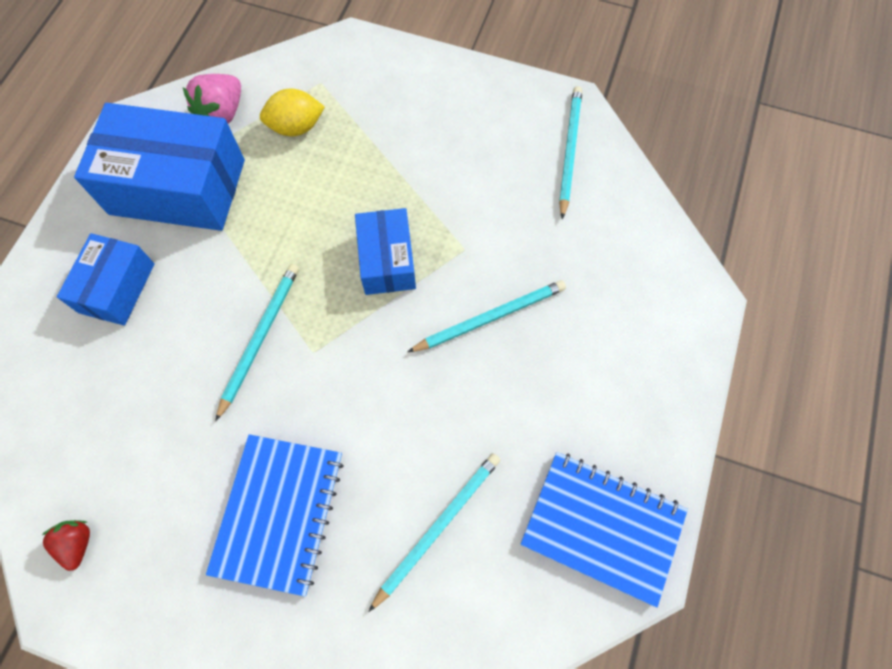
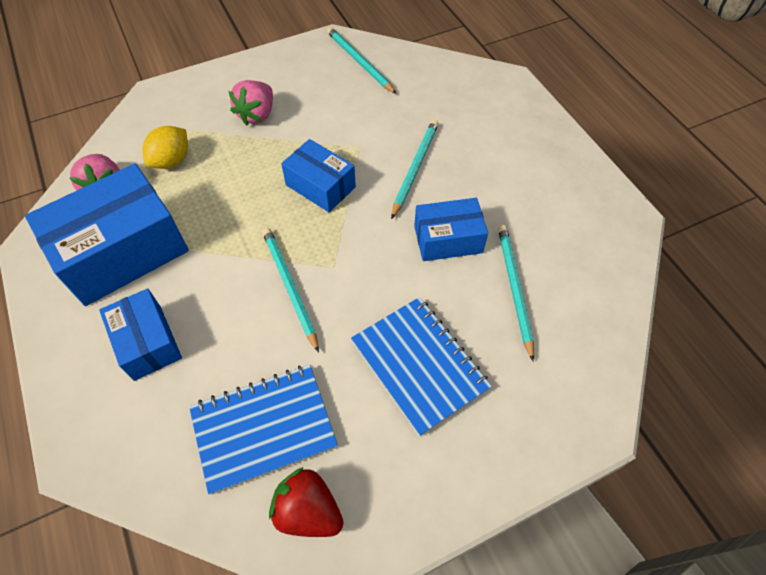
camera: 45 degrees left, 10 degrees down
(77, 543) = (308, 510): red strawberry -> red strawberry, size x1.59
(412, 136) = (257, 115): none -> pink strawberry
(436, 419) = (448, 239): none -> blue box
(602, 527) = (589, 215): blue notebook -> blue notebook (264, 428)

